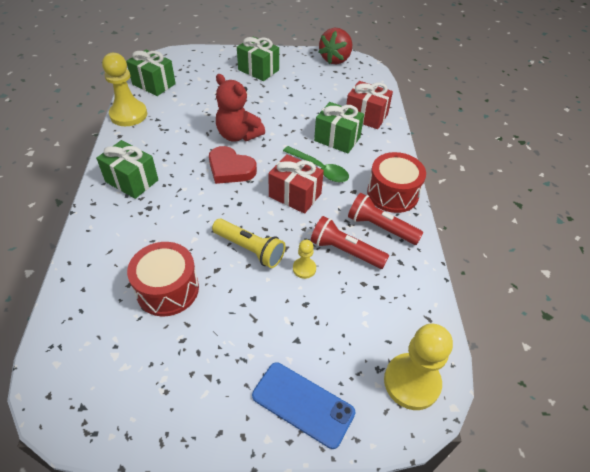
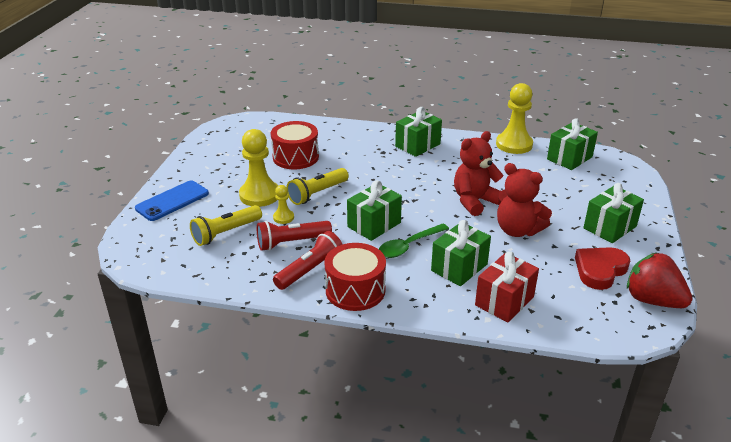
camera: 105 degrees right, 15 degrees down
(230, 169) = (422, 192): red heart -> red heart (600, 270)
(276, 111) = (517, 230): none -> red teddy bear
(295, 195) = (374, 225): red gift -> green gift
(345, 251) = (291, 242): red flashlight -> red flashlight turned 150 degrees counterclockwise
(350, 315) = (226, 233): none -> yellow flashlight
(411, 382) = (151, 251): yellow pawn -> yellow pawn (259, 195)

